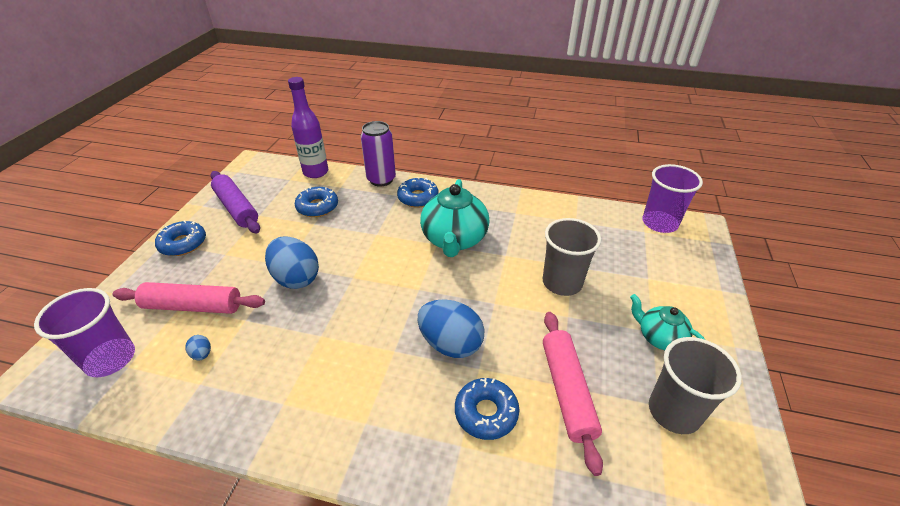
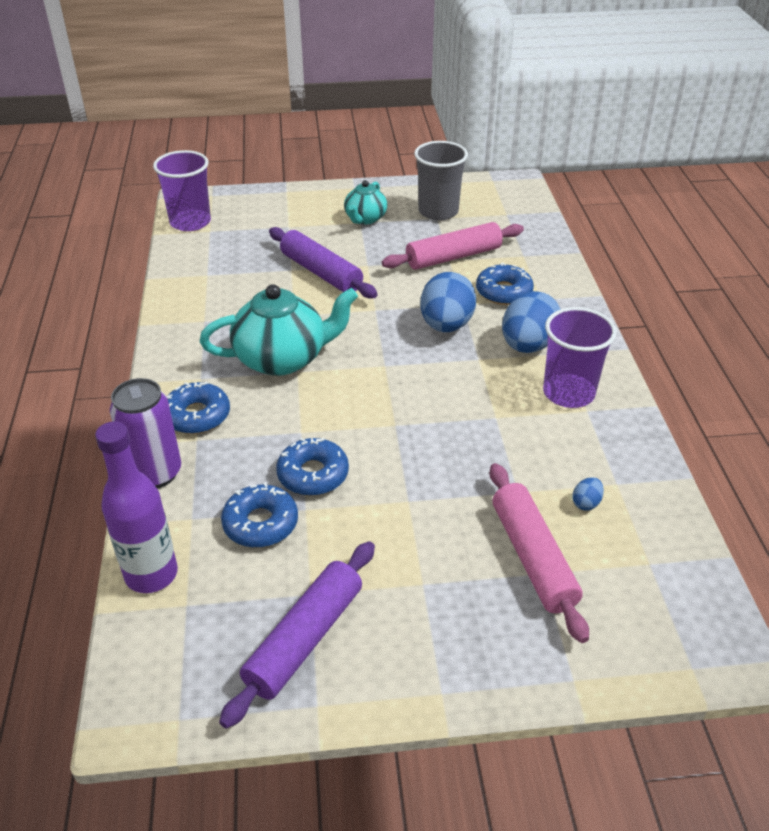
camera: 110 degrees left, 0 degrees up
(110, 359) = (655, 589): purple cup -> purple cup (568, 393)
(183, 244) = (429, 659): blue donut -> blue donut (313, 474)
(296, 278) = (426, 476): blue egg -> blue egg (528, 346)
(562, 282) = (321, 272): grey cup -> purple rolling pin

